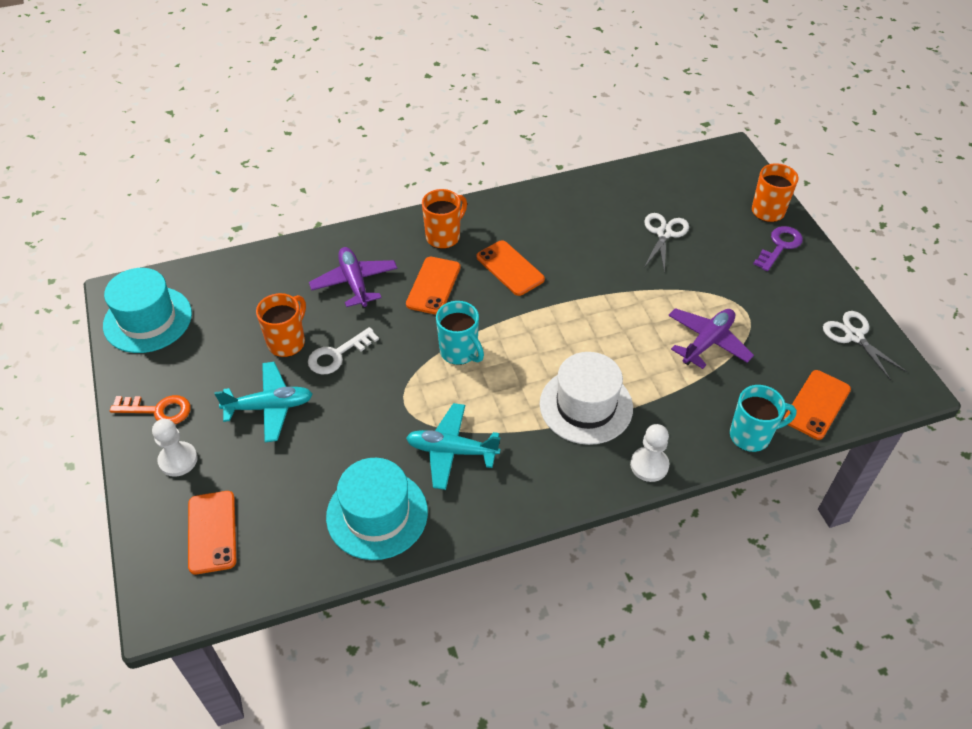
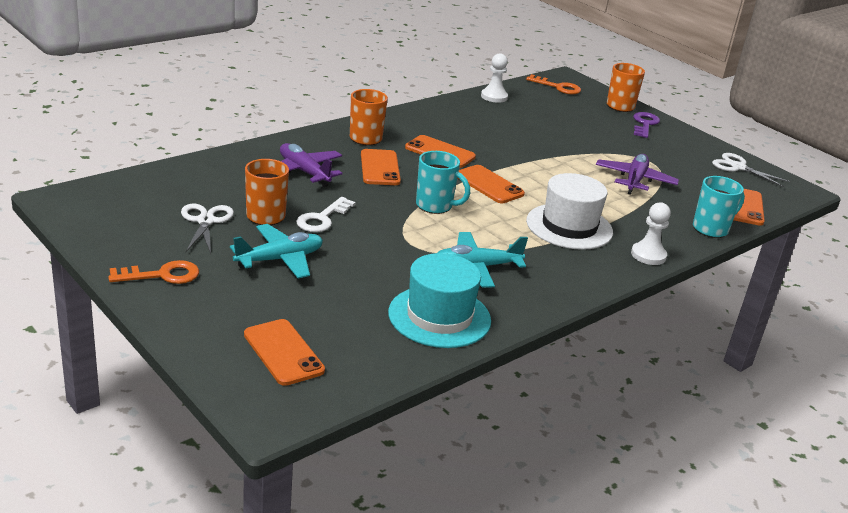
camera: 25 degrees left, 20 degrees down
(148, 319) = (105, 214): turquoise hat -> none
(178, 460) = (209, 307): white pawn -> white pawn (494, 97)
(534, 327) = (489, 185): none -> orange phone
(664, 233) = (551, 123): white scissors -> white scissors (206, 221)
(709, 170) = (557, 87): none -> orange key

